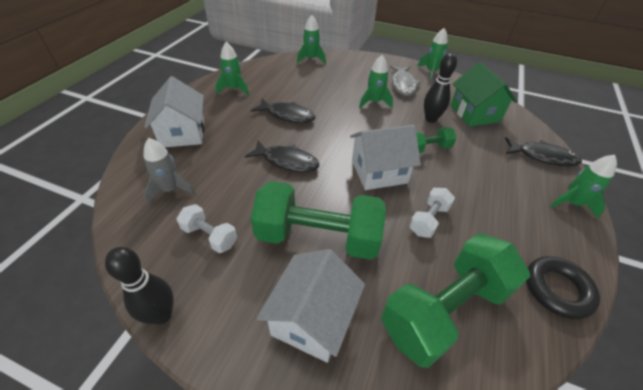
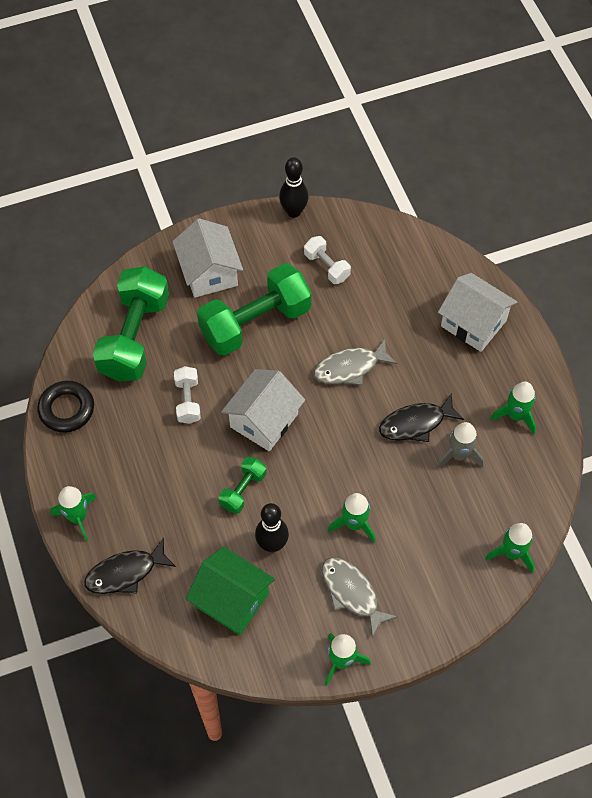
camera: 140 degrees right, 15 degrees up
(170, 190) = (400, 272): grey rocket -> grey rocket (459, 455)
(210, 236) = (326, 266): white dumbbell -> white dumbbell turned 60 degrees clockwise
(286, 161) = (350, 367): black fish -> grey fish

